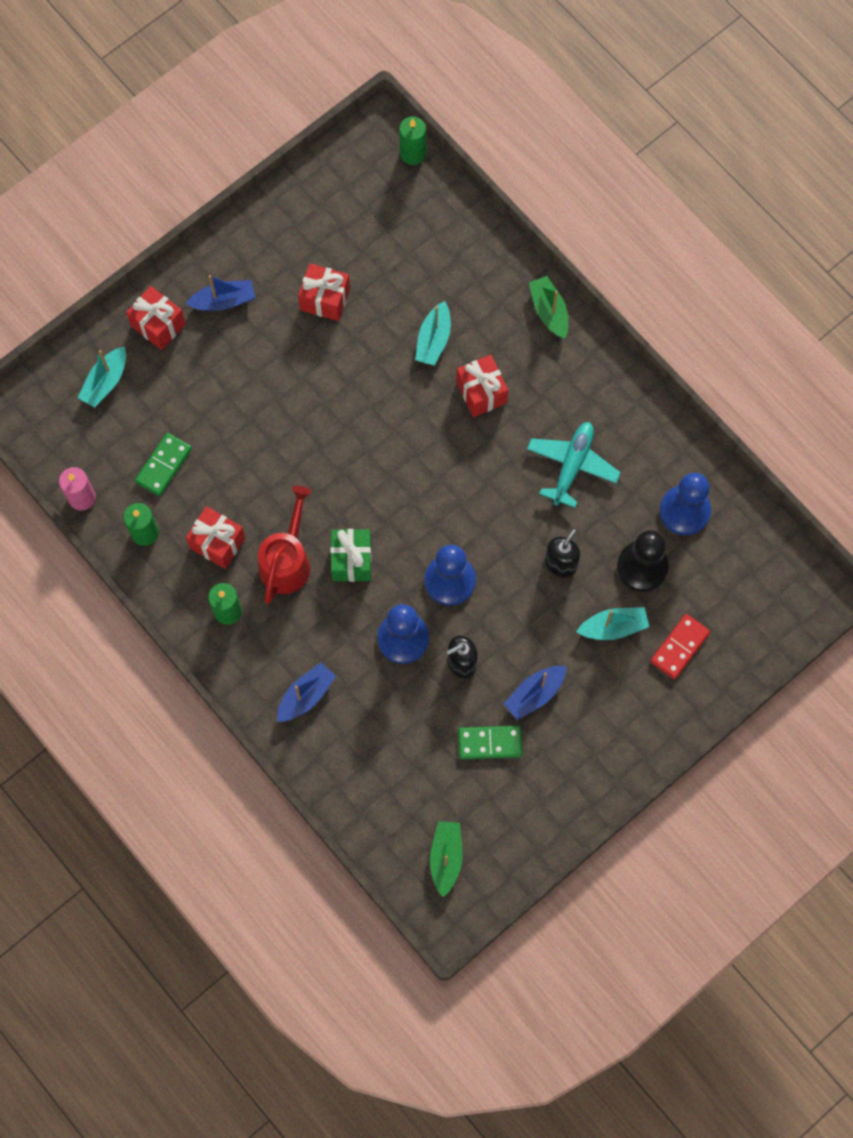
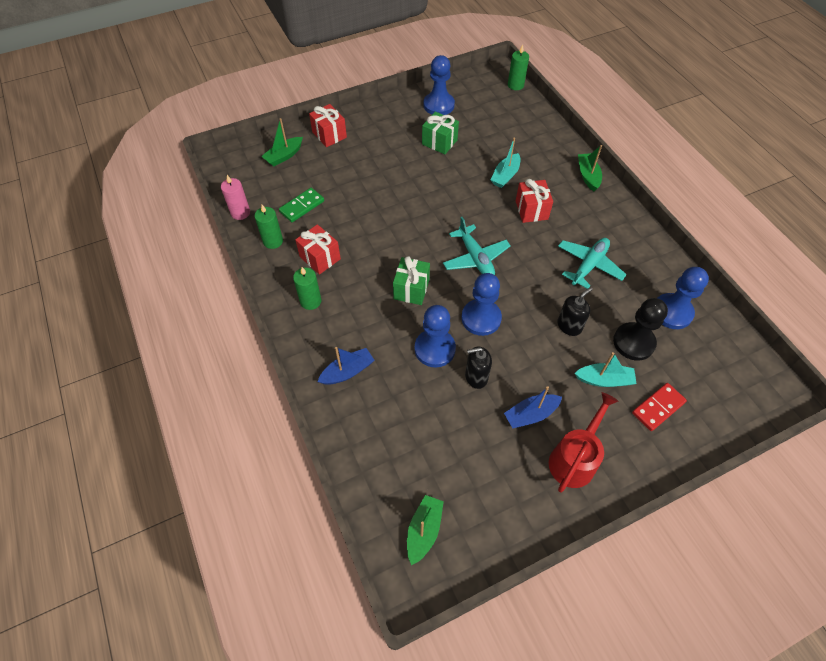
camera: 15 degrees right, 15 degrees down
(105, 382) = (284, 156): turquoise boat -> green boat
(223, 301) = (375, 131): blue boat -> none
(287, 561) = (364, 279): red watering can -> red watering can (574, 459)
(305, 225) = (438, 105): none -> blue pawn
(325, 299) = (439, 142): red gift -> green gift
(422, 491) = (475, 258): none -> turquoise plane
(490, 743) = (485, 443): green domino -> none

